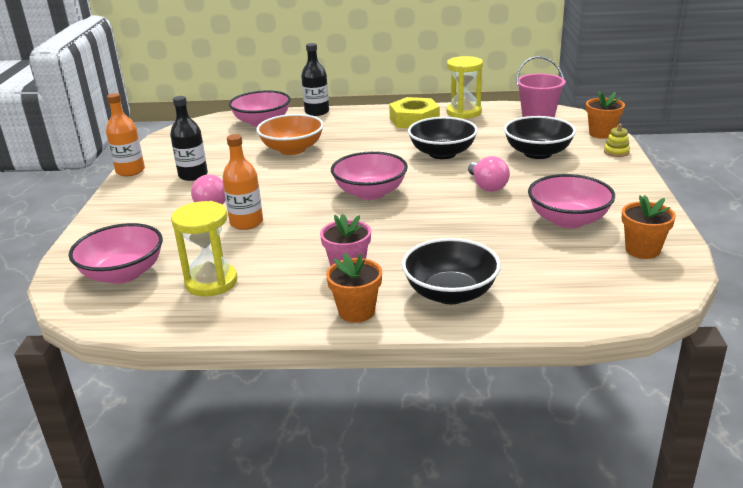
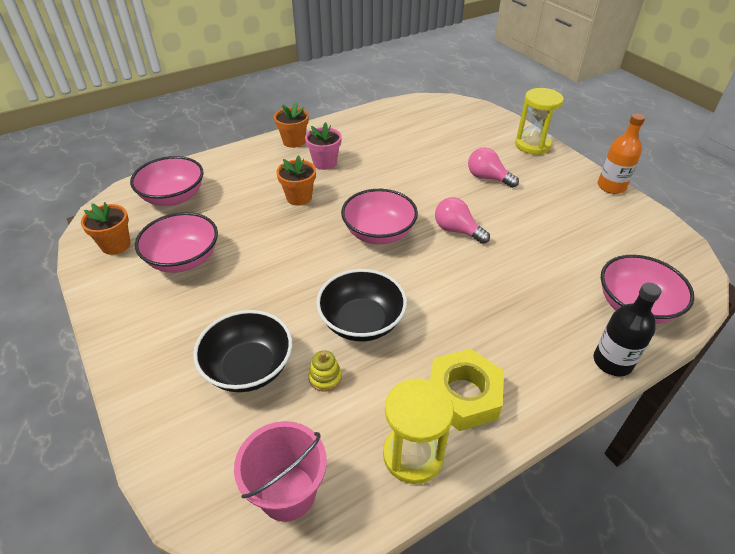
camera: 145 degrees right, 15 degrees up
(123, 274) = (452, 120): pink bowl -> pink bowl (173, 197)
(193, 175) = (553, 200): black bottle -> none
(211, 282) = (395, 131): yellow hourglass -> yellow hourglass (532, 145)
(246, 223) = (436, 172): orange bottle -> none
(292, 149) = (526, 267): orange bowl -> none
(450, 293) = (246, 167): black bowl -> none
(487, 186) = (278, 280): pink light bulb -> pink light bulb (457, 230)
(601, 133) = (170, 467): orange flower pot -> orange flower pot (299, 197)
(616, 152) = (144, 413): yellow stacking toy -> yellow stacking toy (325, 377)

